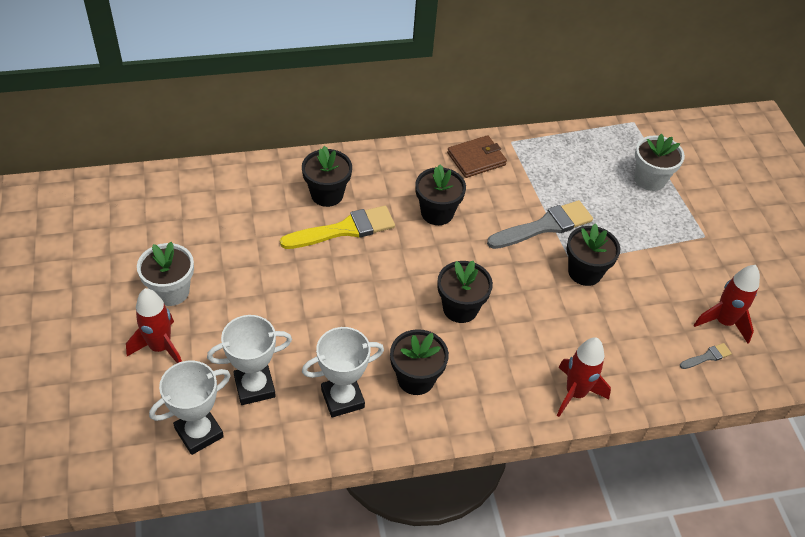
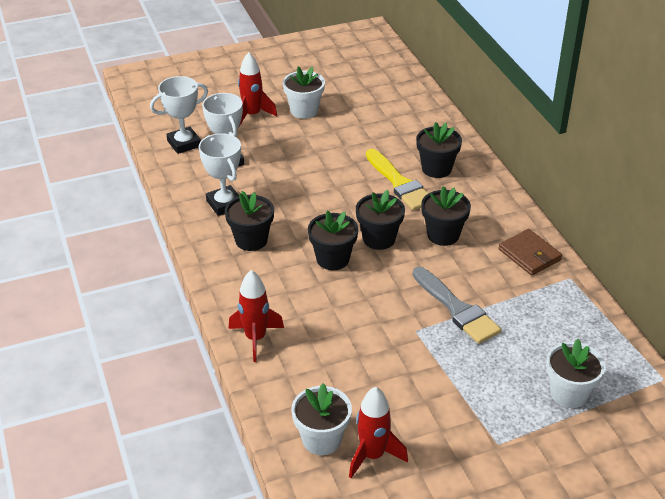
camera: 85 degrees right, 10 degrees down
(199, 433) = (184, 143): white trophy -> white trophy turned 75 degrees counterclockwise
(585, 272) = (405, 341): black flower pot -> black flower pot (379, 239)
(707, 357) = (321, 439): grey brush -> white flower pot

